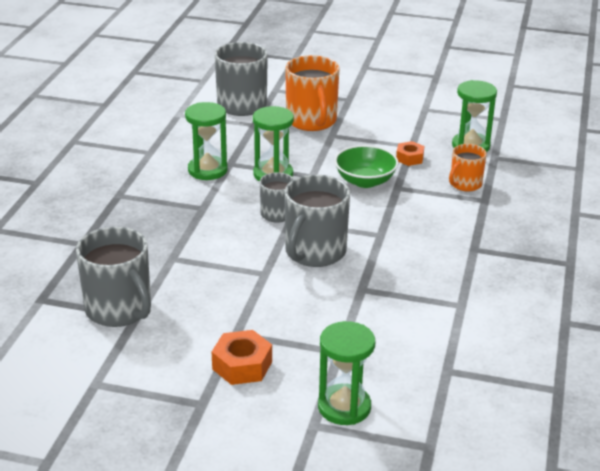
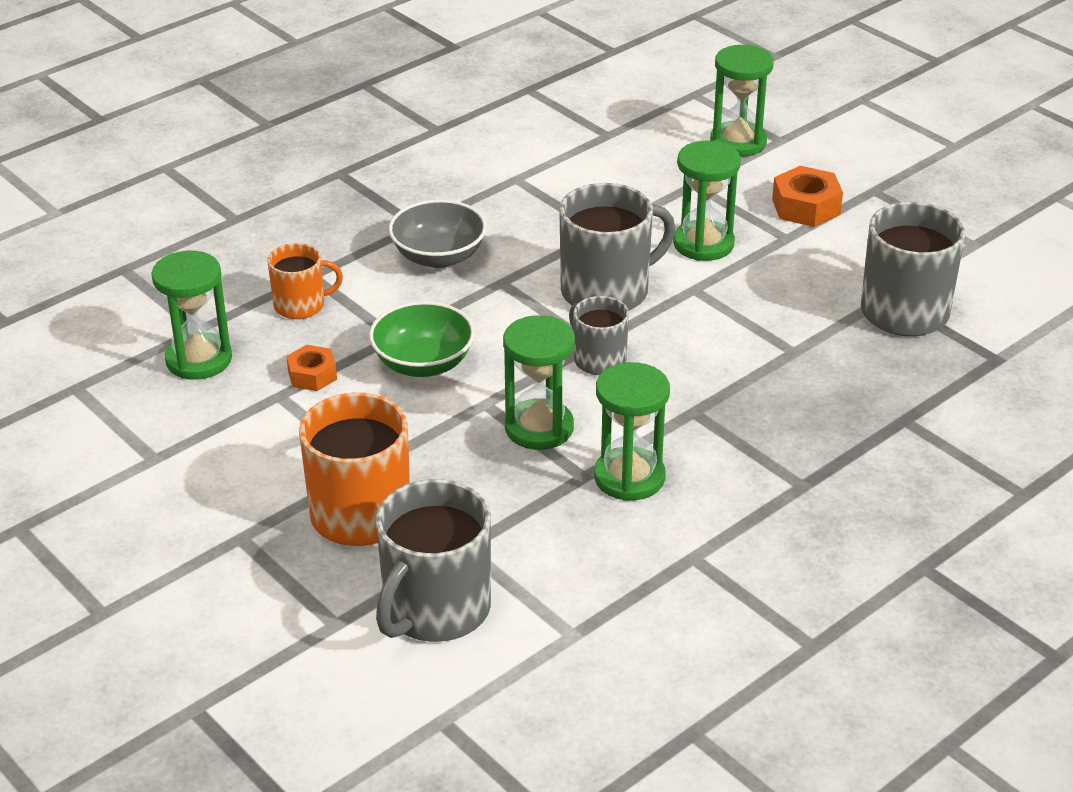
camera: 145 degrees left, 5 degrees up
(287, 306) = (703, 244): none -> green hourglass
(434, 235) = (438, 256): none -> grey bowl

